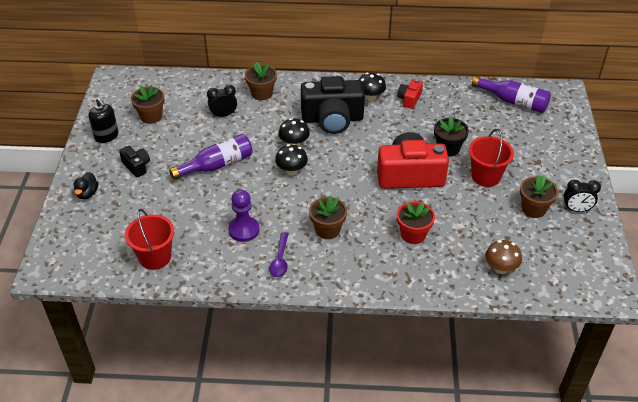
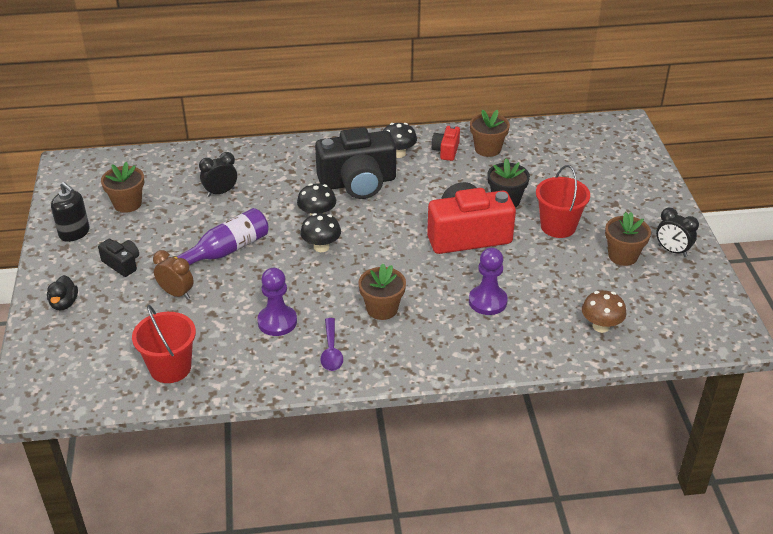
camera: 10 degrees left, 5 degrees down
(172, 196) = (176, 293): none -> brown clock
(261, 93) = (263, 163): brown flower pot -> brown flower pot (487, 149)
(413, 234) = (487, 301): red flower pot -> purple pawn
(513, 101) = (570, 140): purple bottle -> none
(576, 209) = (672, 251): black clock -> black clock turned 45 degrees clockwise

